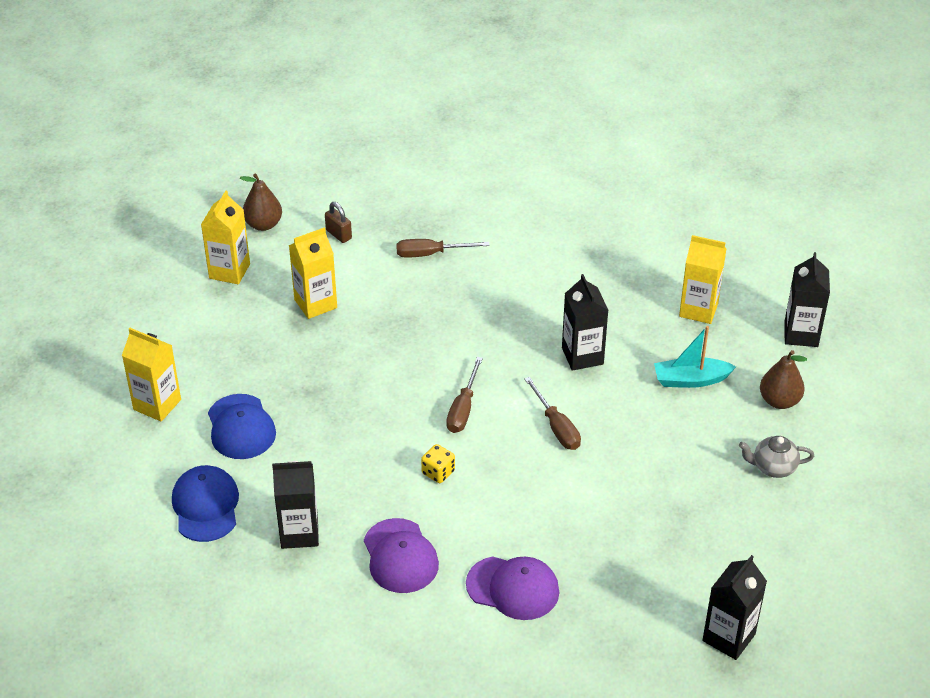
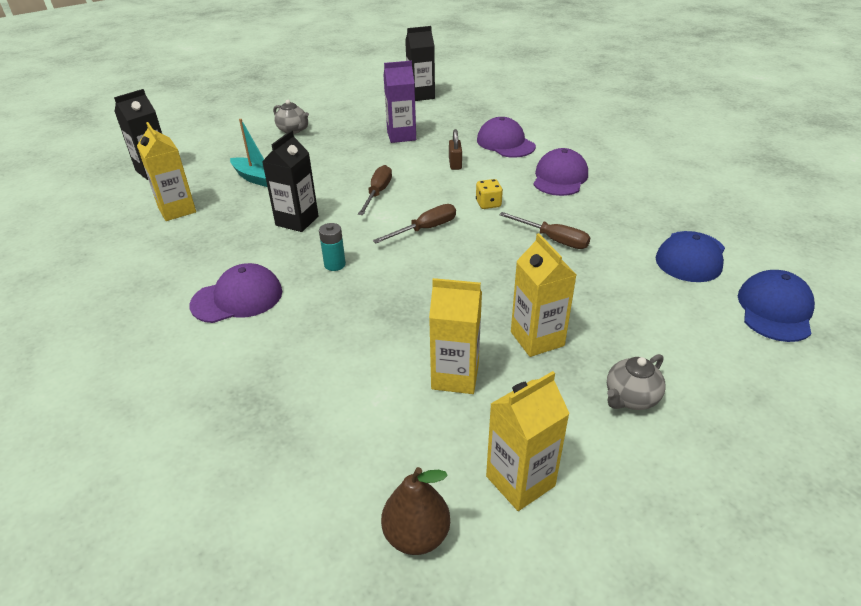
camera: 140 degrees left, 5 degrees down
(157, 404) = (702, 357): yellow carton -> yellow carton (537, 339)
(193, 348) = (630, 398): none -> grey teapot
(241, 427) = (623, 298): blue cap -> blue cap (775, 310)
(299, 533) = (622, 213): black carton -> none
(338, 234) = (342, 452): brown padlock -> brown padlock (455, 164)
(430, 254) = (283, 365): brown screwdriver -> brown screwdriver (553, 239)
(493, 335) = (335, 264): none -> turquoise battery
(525, 273) = (237, 298): none -> purple cap
(643, 530) = (401, 136): none -> purple carton
(779, 401) = (233, 150): brown pear -> none

